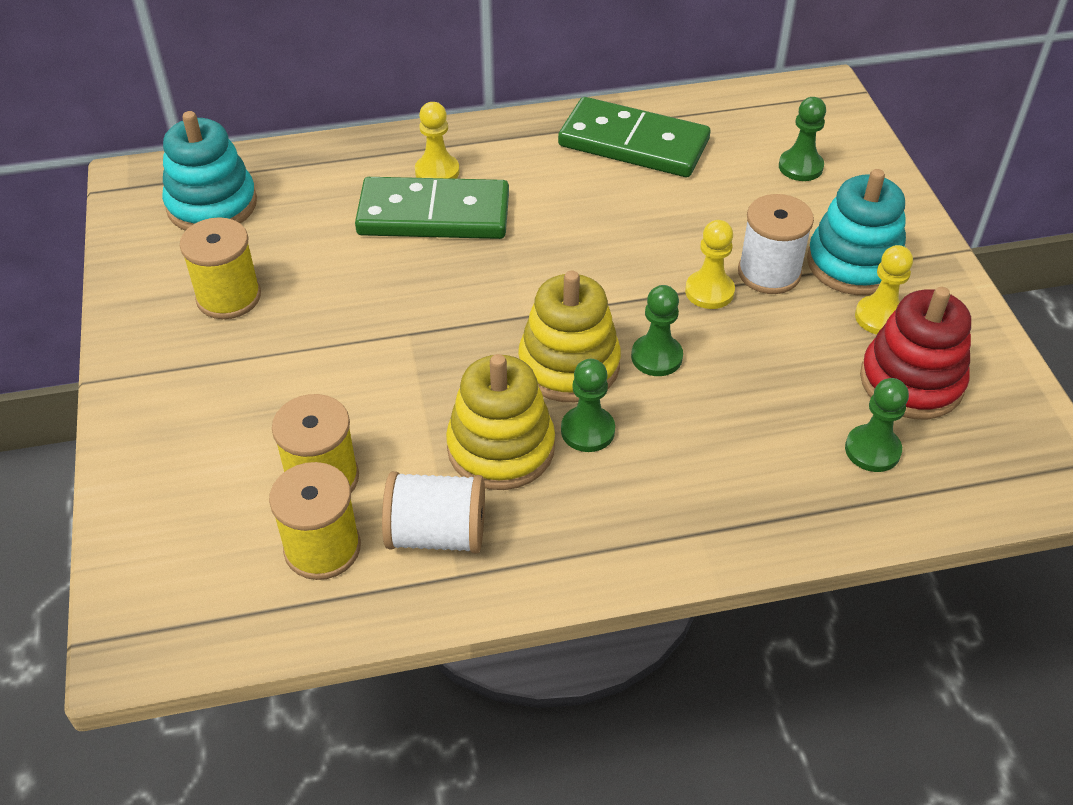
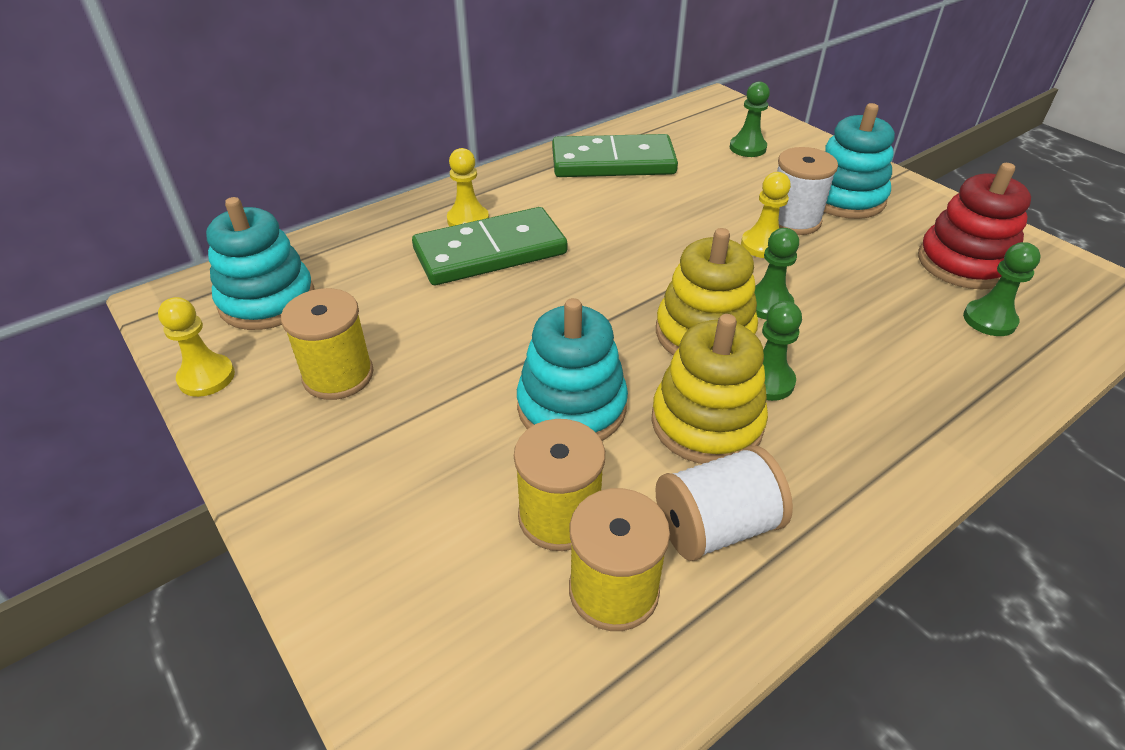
camera: 25 degrees left, 5 degrees down
(397, 392) = (571, 407): none -> turquoise stacking toy
(880, 317) = (898, 227): yellow pawn -> yellow pawn (206, 377)

